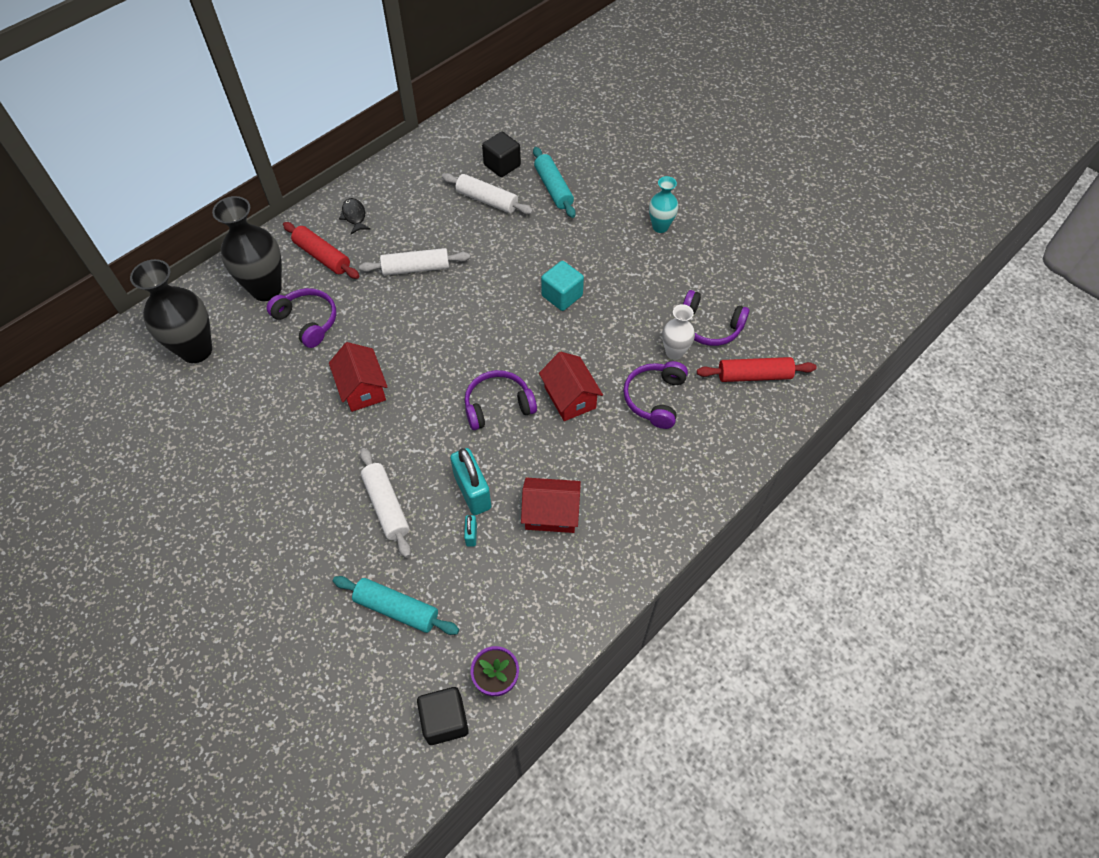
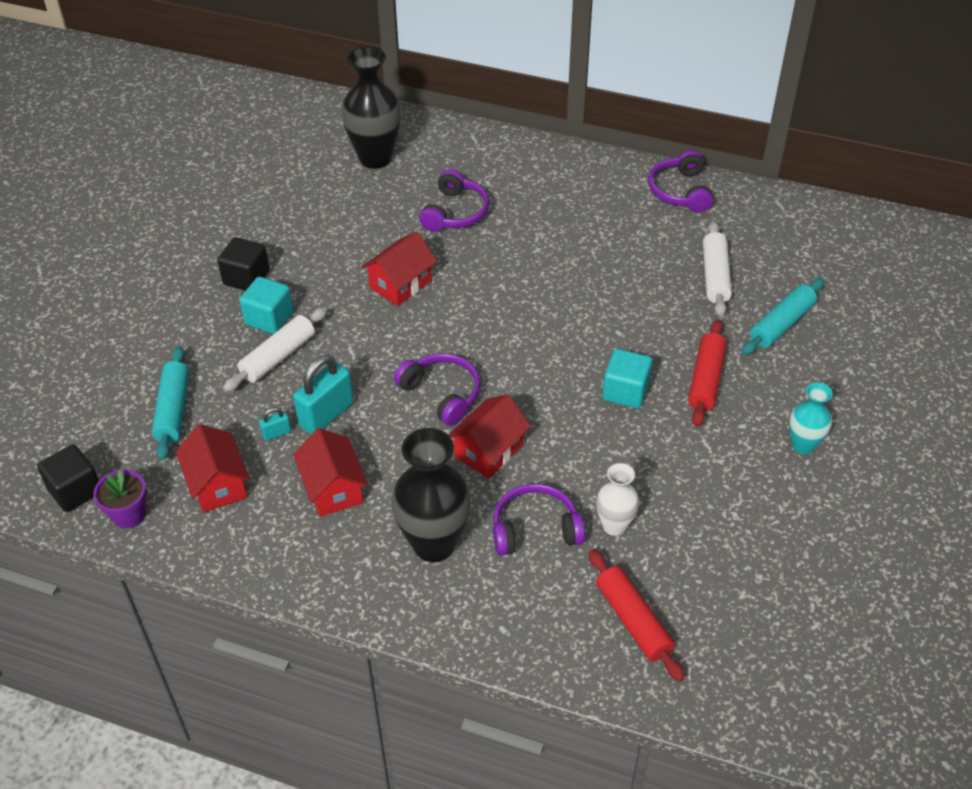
camera: 65 degrees right, 10 degrees down
(266, 289) = (473, 169): black vase -> black vase (434, 544)
(322, 256) = (541, 187): red rolling pin -> red rolling pin (706, 380)
(336, 498) = (269, 318): none -> turquoise cube
(354, 216) = (610, 187): black fish -> none
(416, 268) = (576, 259): white rolling pin -> none
(501, 598) = (217, 484): none -> red house
(502, 165) = (778, 267): black cube -> black cube (246, 278)
(709, 326) = (679, 549): purple headphones -> purple headphones (680, 191)

